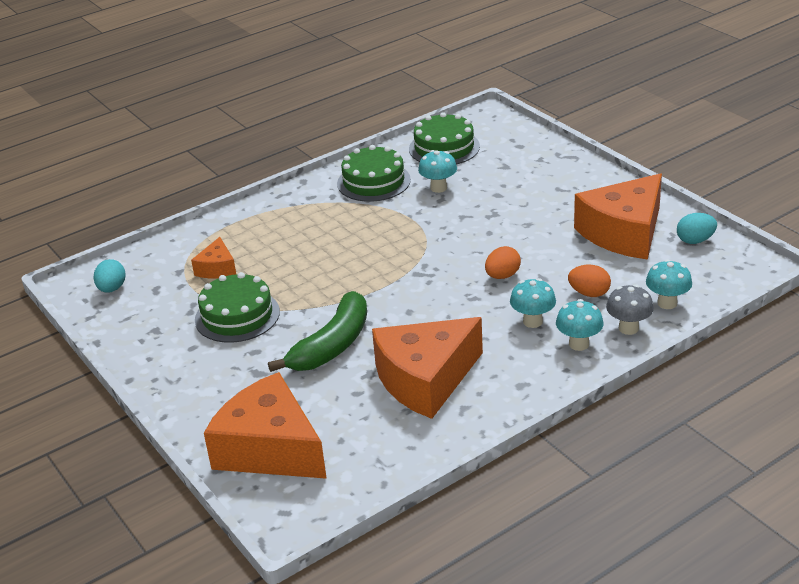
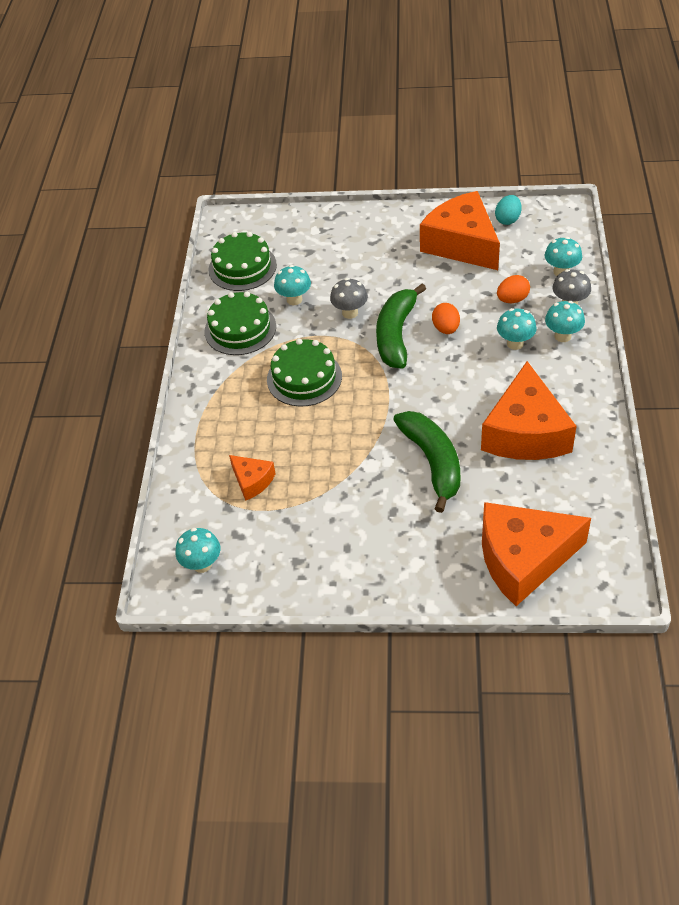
camera: 50 degrees left, 15 degrees up
(112, 289) = (202, 564): turquoise egg -> turquoise mushroom
(237, 315) = (333, 499): green cake -> green cake (304, 378)
(458, 220) = (350, 313): none -> grey mushroom
(461, 255) = (396, 335): none -> green banana
(624, 233) = (462, 244): orange cheese -> orange cheese turned 150 degrees clockwise

